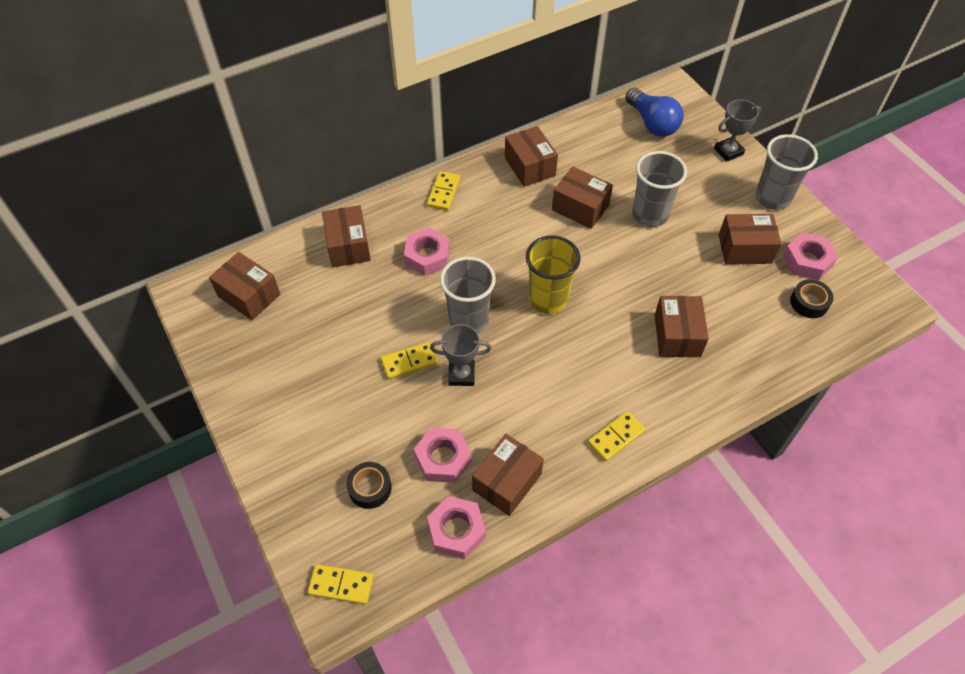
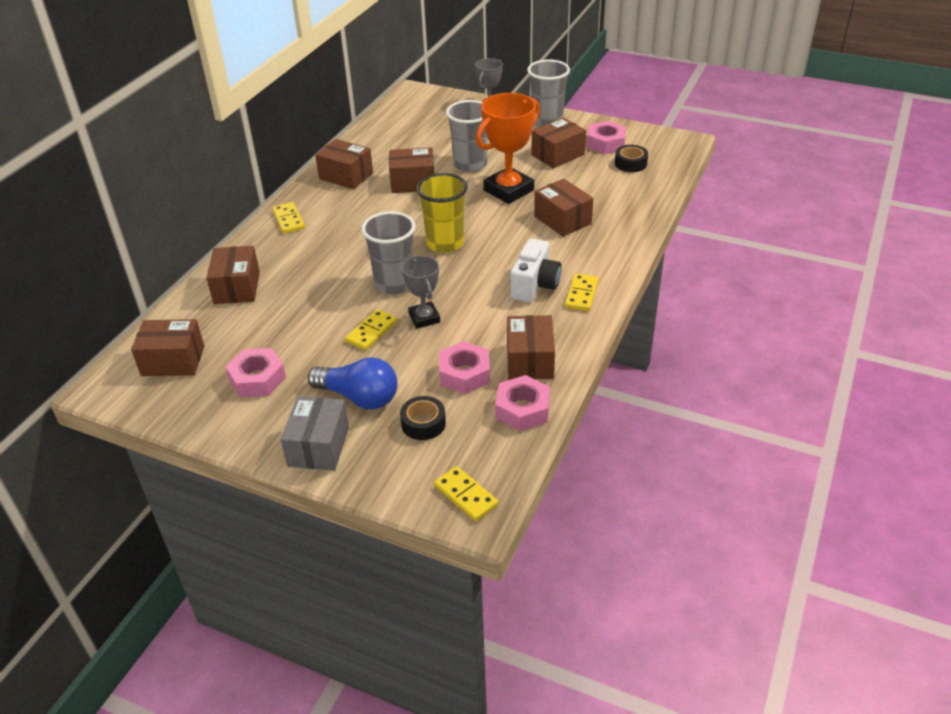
camera: 35 degrees left, 15 degrees down
(279, 455) = (318, 446): none -> grey box
(341, 585) = (465, 495): yellow domino -> yellow domino turned 75 degrees clockwise
(348, 246) = (237, 287): brown box -> brown box turned 45 degrees clockwise
(427, 256) = (316, 263): pink nut -> pink nut (257, 379)
(461, 375) = (424, 318): grey trophy -> grey trophy turned 75 degrees counterclockwise
(584, 399) = (535, 285): none -> white camera
(652, 123) = (417, 115): blue light bulb -> blue light bulb (359, 397)
(658, 268) = (508, 190): none -> orange trophy

